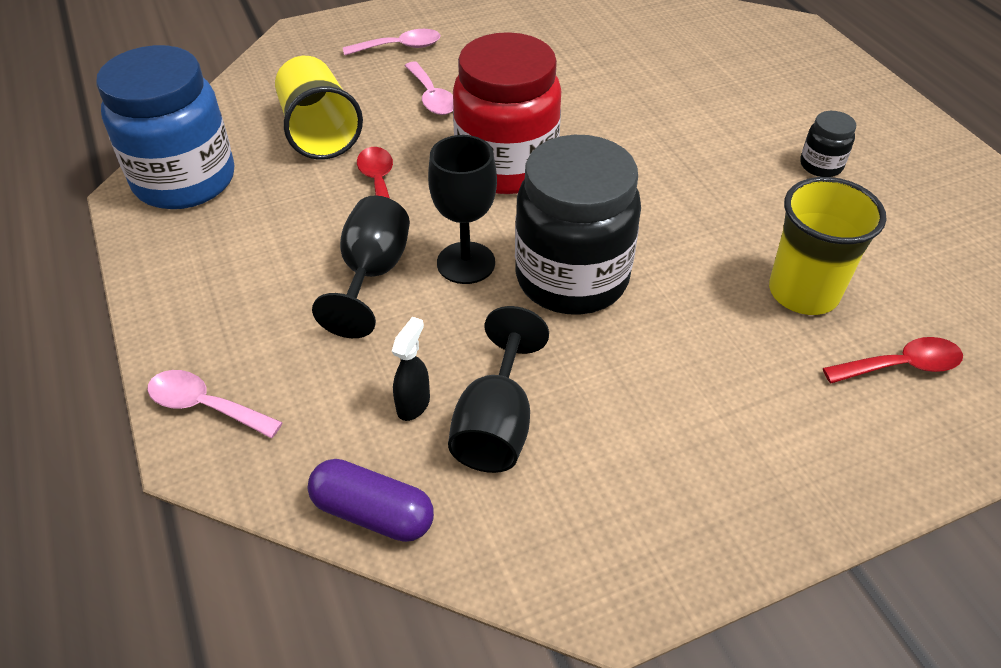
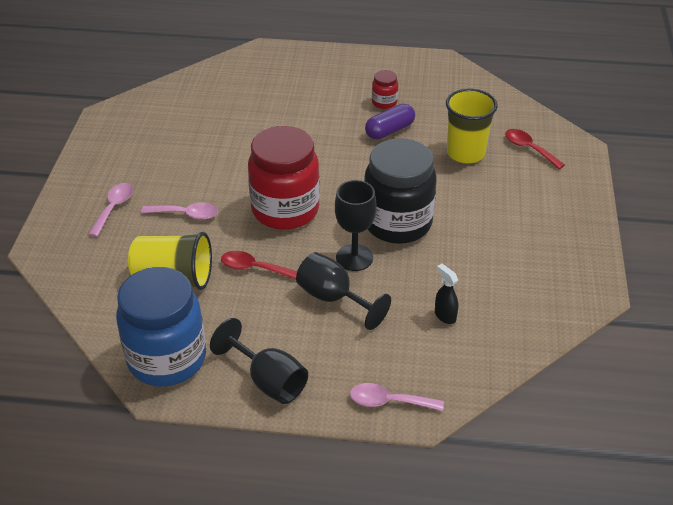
camera: 60 degrees left, 5 degrees down
(205, 406) = (388, 401): pink spoon -> pink spoon turned 45 degrees clockwise
(373, 513) = (505, 355): purple capsule -> purple capsule (389, 131)
(496, 424) = (478, 290): black goblet -> black goblet (268, 381)
(821, 165) = (384, 102): black jar -> red jar
(901, 366) = (529, 149): red spoon -> red spoon turned 60 degrees counterclockwise

